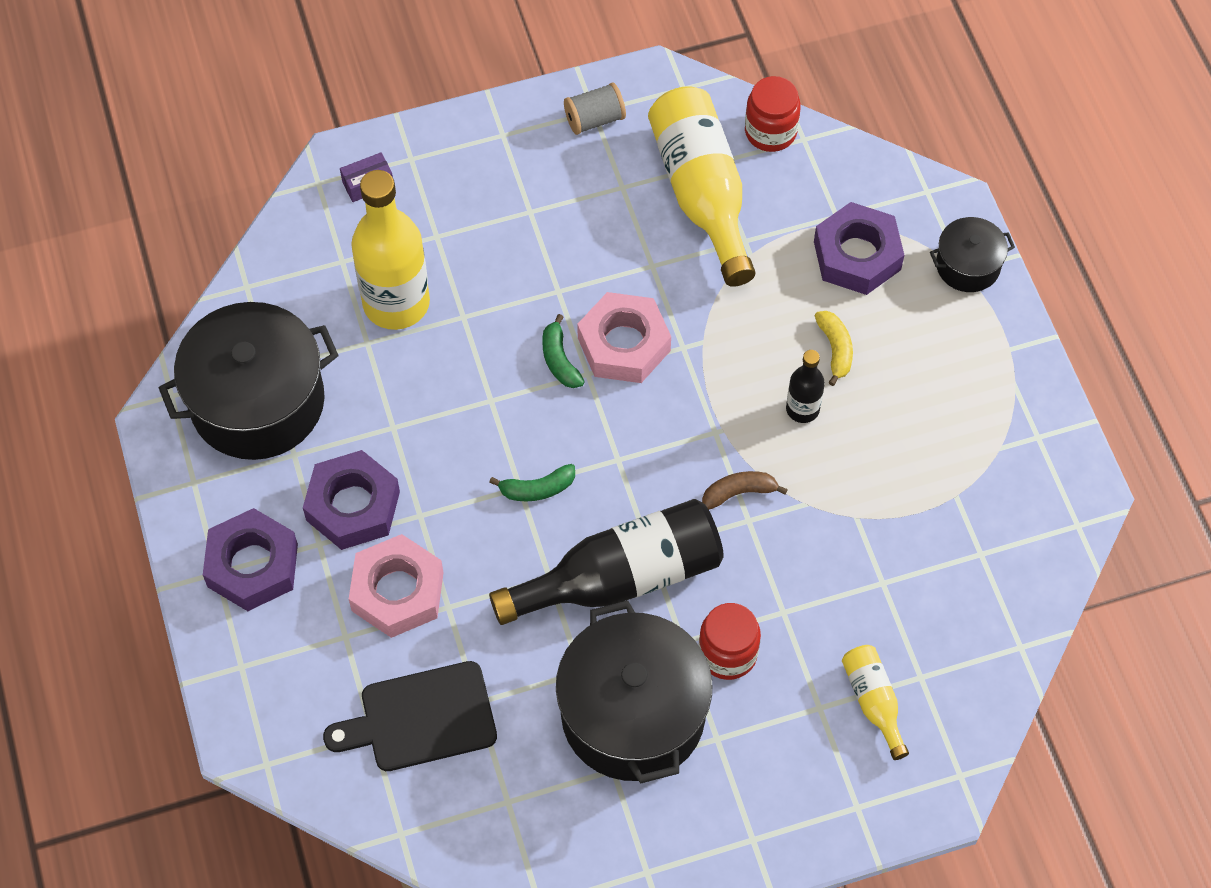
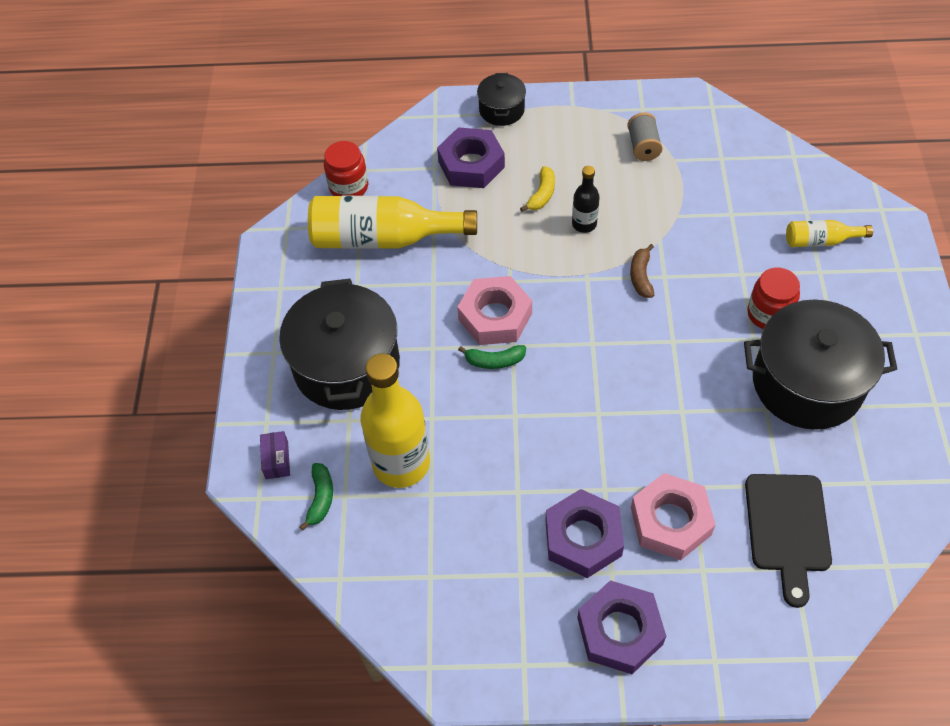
camera: 70 degrees left, 5 degrees down
(257, 402) = (460, 593): black pot -> black pot (346, 365)
(537, 489) = (603, 401): green banana -> green banana (321, 498)
(594, 119) = (288, 289): grey spool -> grey spool (643, 146)
(621, 578) = (693, 364): black bottle -> none
(835, 349) = (542, 194): yellow banana -> yellow banana turned 105 degrees clockwise

